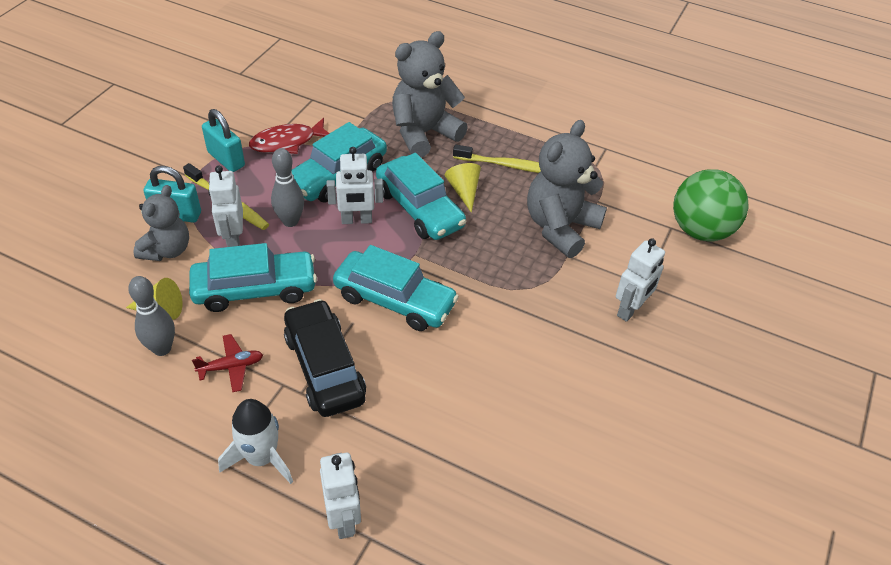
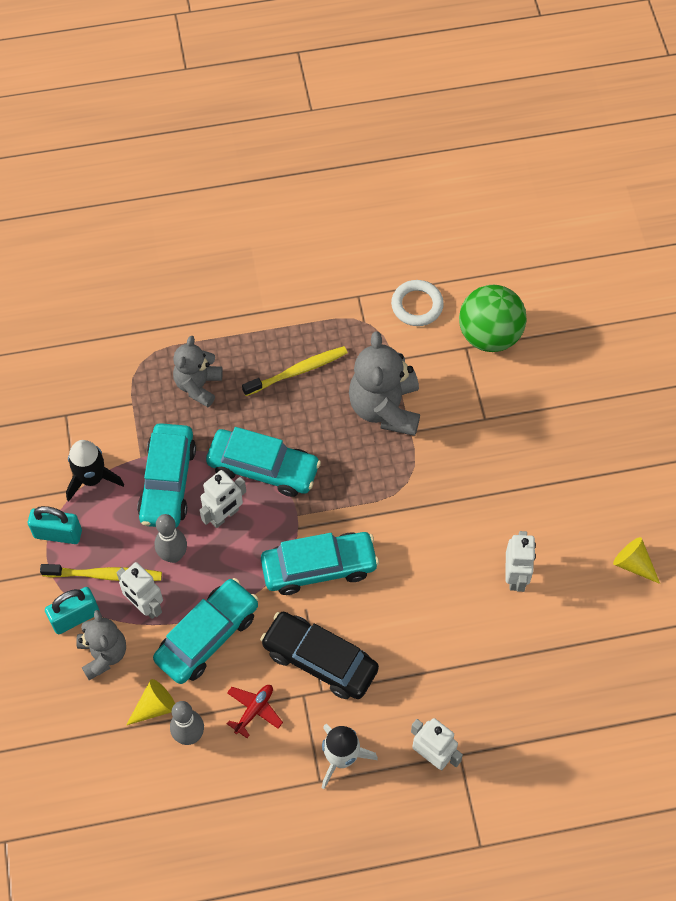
camera: 35 degrees left, 15 degrees up
(287, 142) = (92, 478): red fish -> black rocket
(424, 133) = (198, 385): grey teddy bear -> grey teddy bear, size x0.64
(464, 191) = (283, 425): yellow cone -> yellow cone (633, 564)
(630, 310) = (491, 450): white robot -> white robot (515, 576)
(651, 178) = (417, 305): none -> white ring

